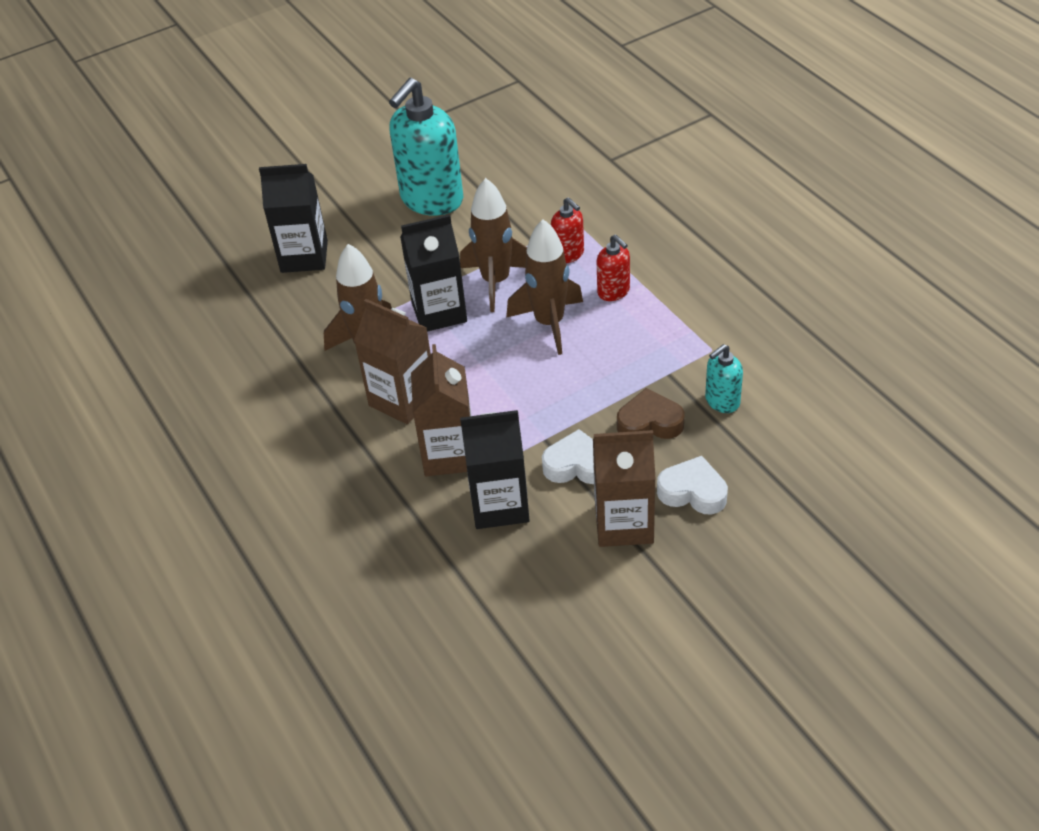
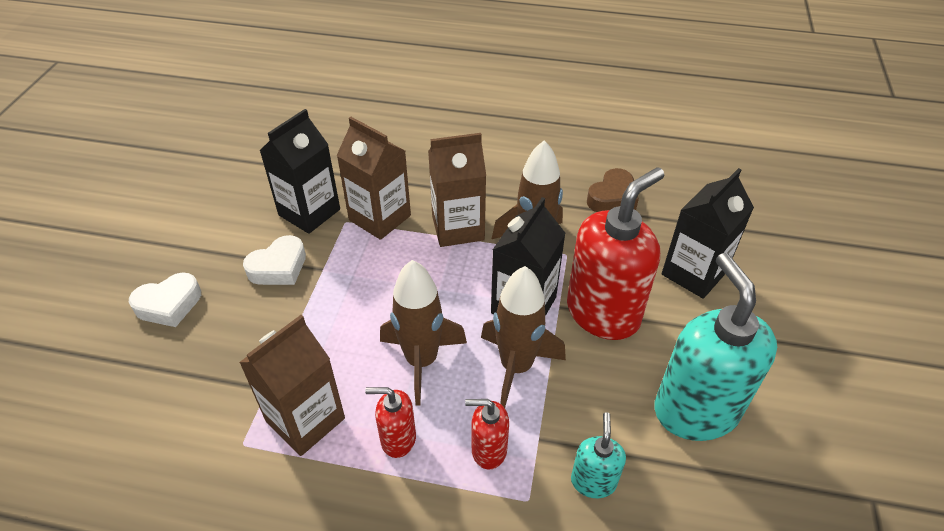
camera: 130 degrees right, 0 degrees up
(398, 274) = (603, 313): none -> red soap dispenser
(624, 523) = (208, 253): brown carton -> brown carton (305, 420)
(649, 423) = (247, 334): brown heart -> brown heart (612, 197)
(722, 401) = (195, 395): turquoise soap dispenser -> turquoise soap dispenser (593, 481)

